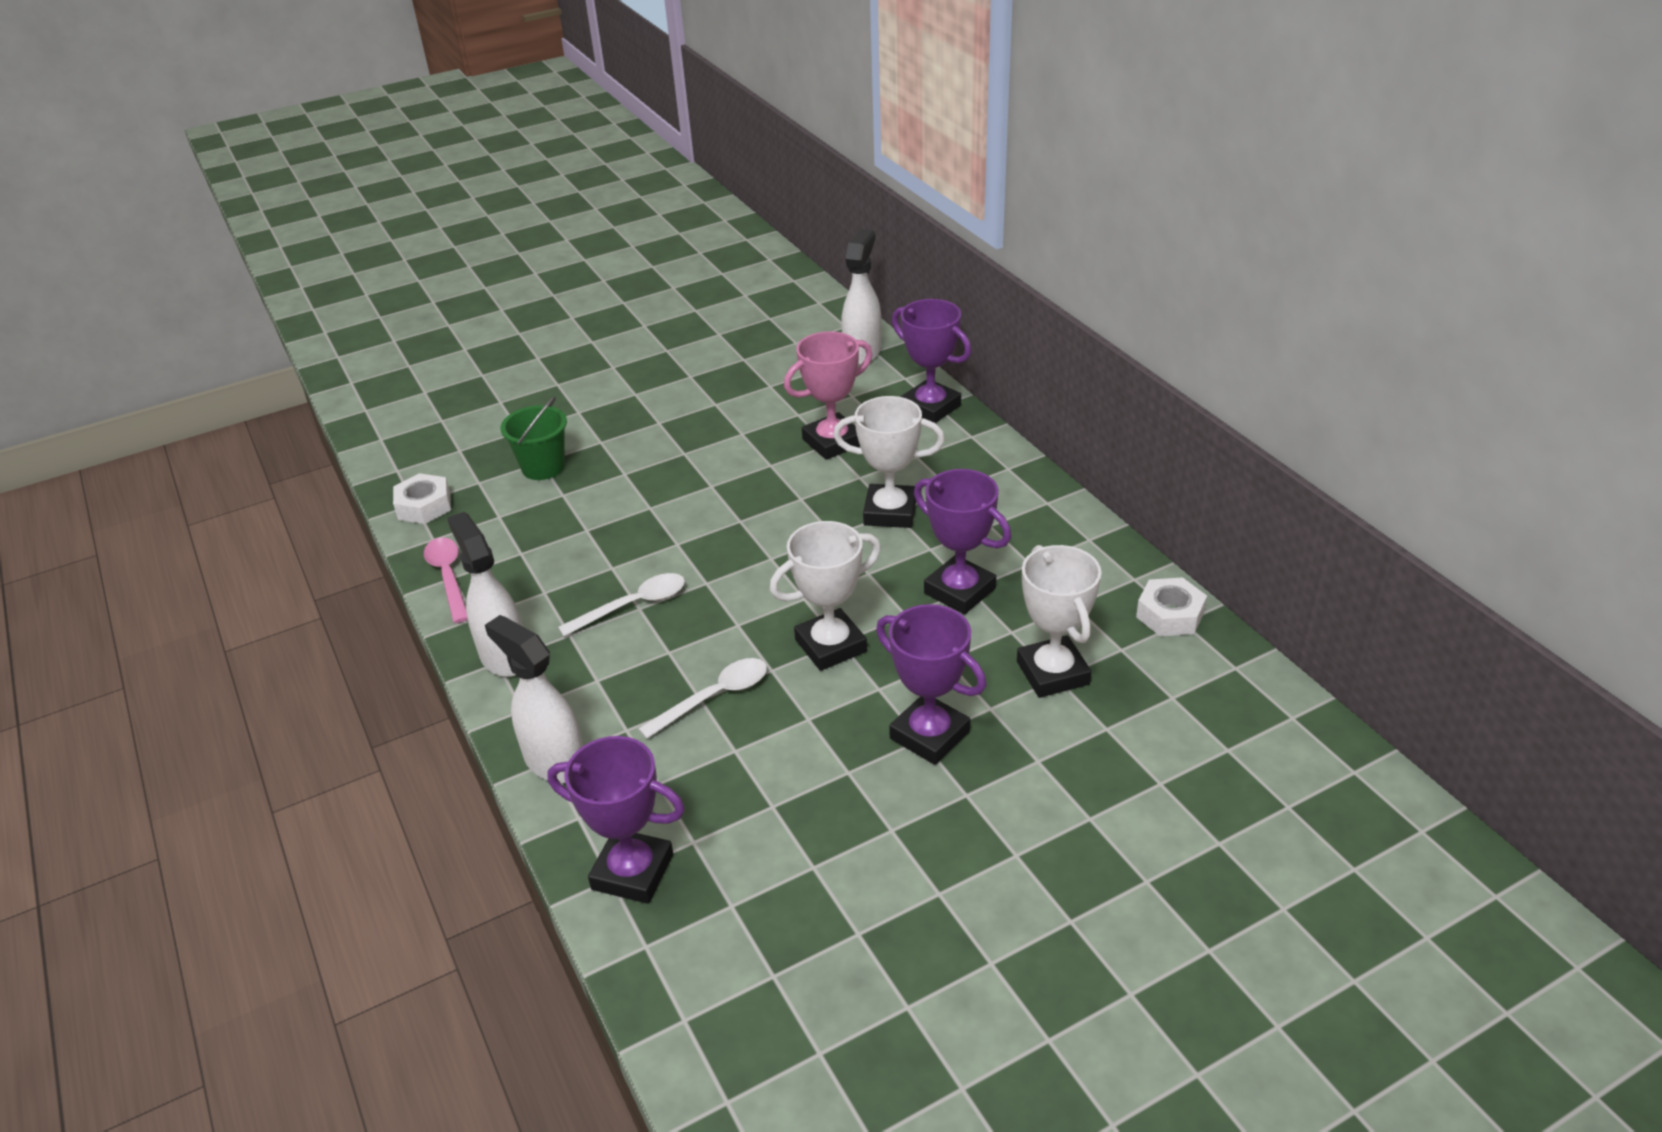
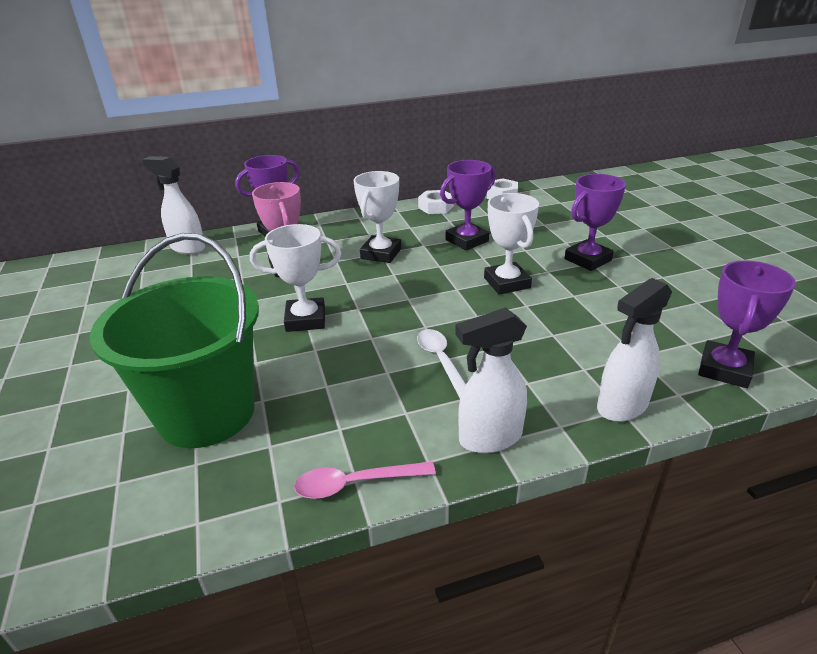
camera: 80 degrees left, 5 degrees down
(424, 506) = (210, 512): white nut -> white nut (436, 207)
(543, 467) = (206, 413): green bucket -> green bucket, size x2.15
(714, 697) = (552, 328): white spoon -> none
(1053, 673) = (540, 224): white trophy -> white trophy (305, 319)

